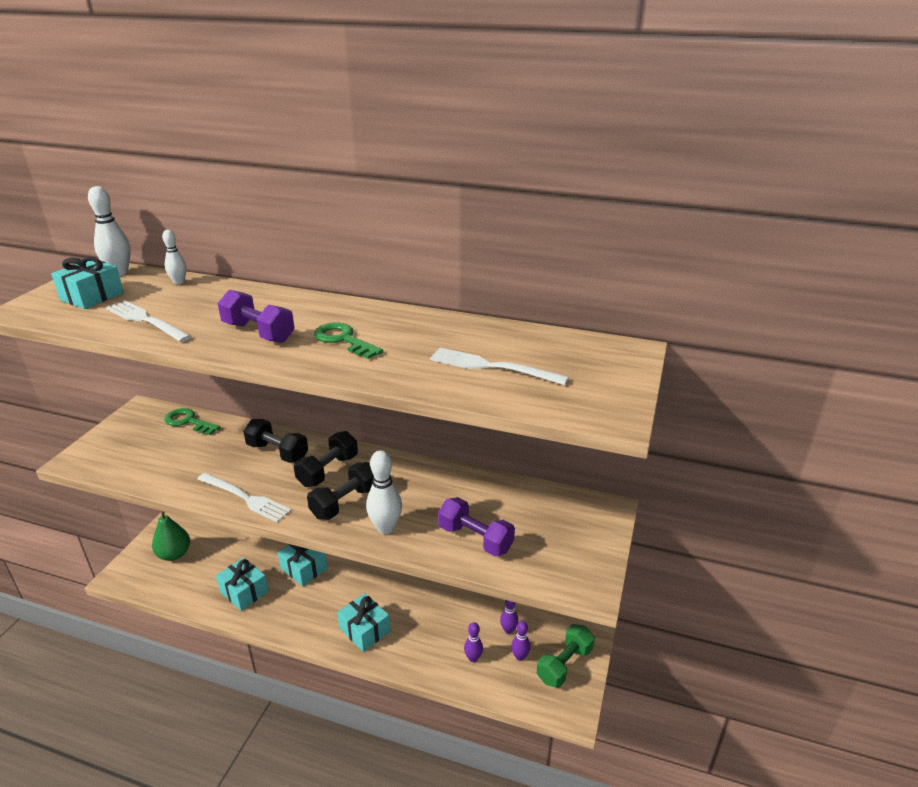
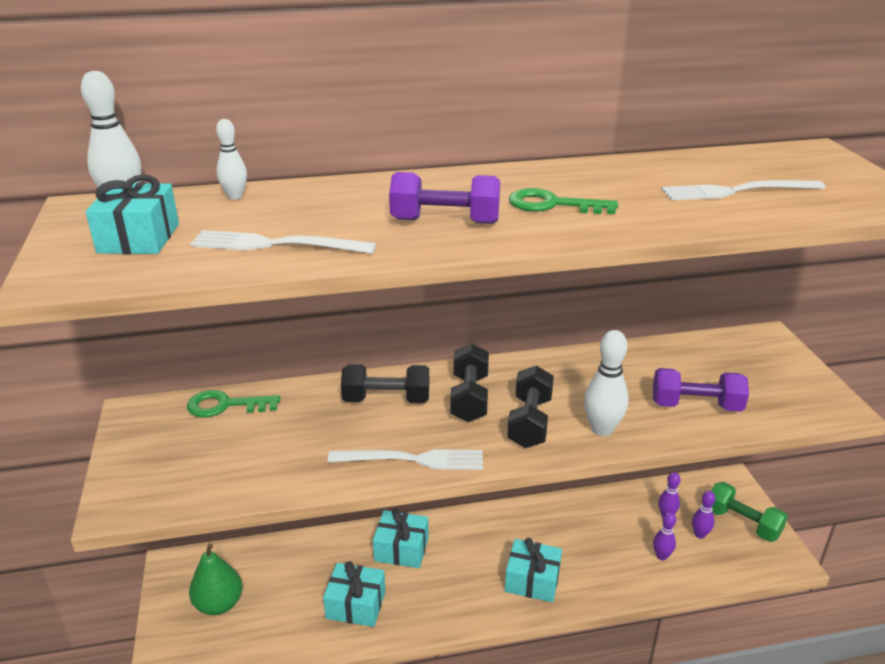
camera: 30 degrees left, 0 degrees up
(564, 664) = (742, 523): green dumbbell -> green dumbbell turned 60 degrees counterclockwise

